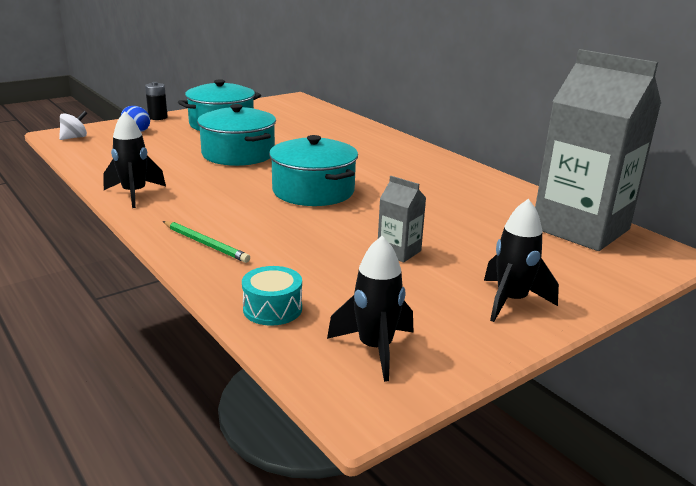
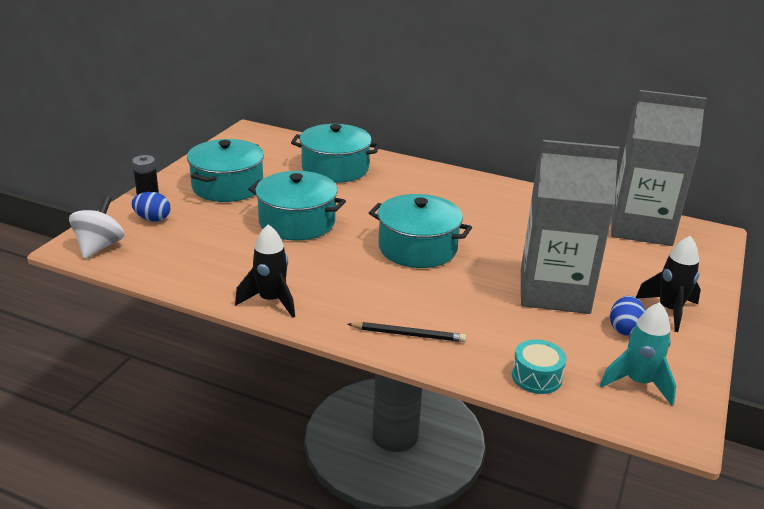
camera: 30 degrees left, 5 degrees up
(74, 137) = (99, 247): white spinning top -> white spinning top, size x1.51
(205, 244) = (408, 334): green pencil -> black pencil
(326, 130) = (335, 168): none -> turquoise pot
(375, 349) = (638, 383): black rocket -> turquoise rocket
(399, 252) = (554, 291): grey carton -> grey carton, size x2.41
(431, 301) = (624, 329): none -> blue egg

